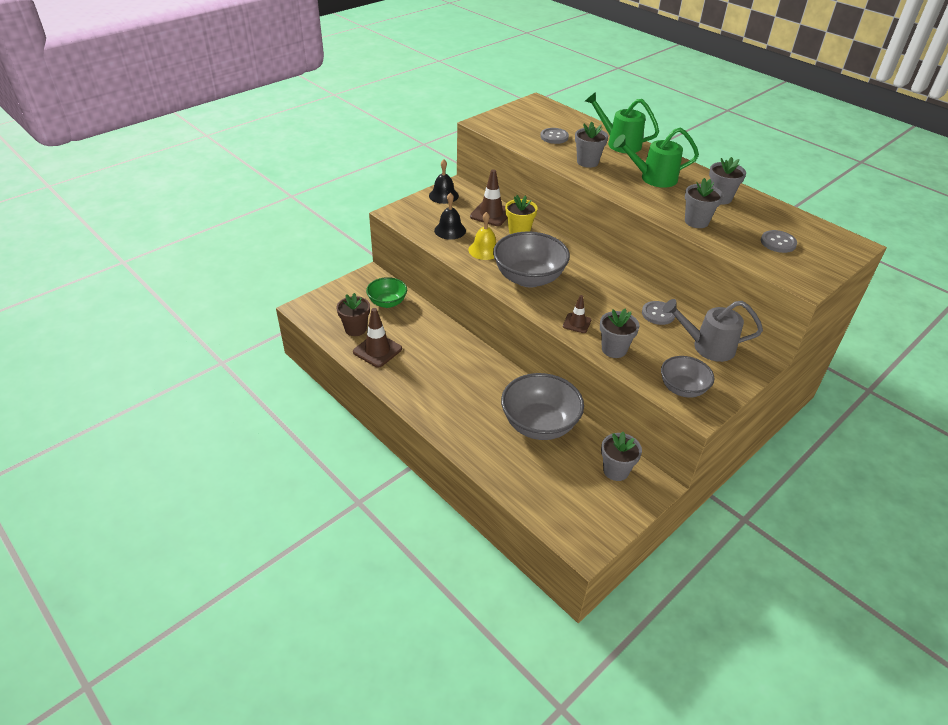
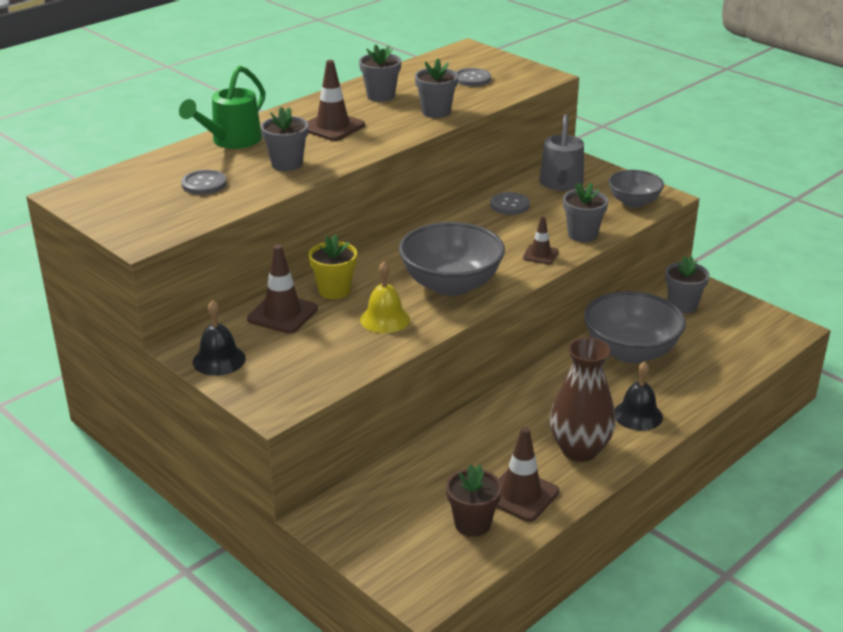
camera: 90 degrees left, 10 degrees down
(387, 302) = (399, 493): green bowl -> none
(418, 381) = (579, 450): none -> brown vase
(450, 230) = (330, 350): black bell -> black bell (638, 415)
(653, 178) = (332, 127): green watering can -> brown traffic cone

